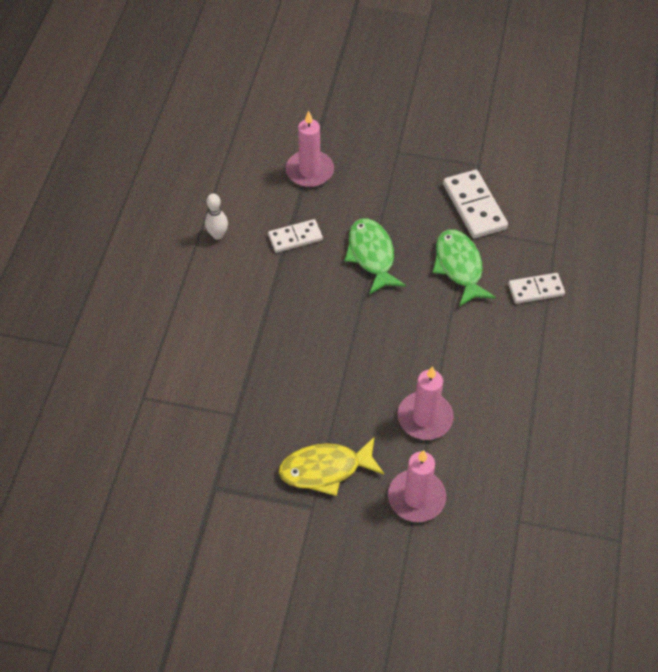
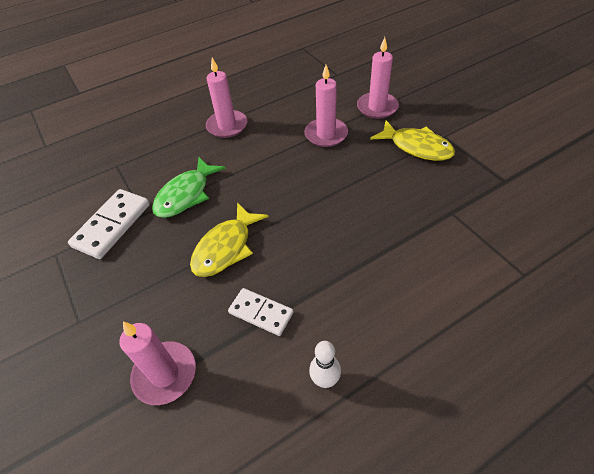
camera: 130 degrees left, 5 degrees down
(371, 255) = (226, 247): green fish -> yellow fish
(528, 354) = (227, 126): none -> pink candle
(536, 290) = (169, 151): white domino -> none

